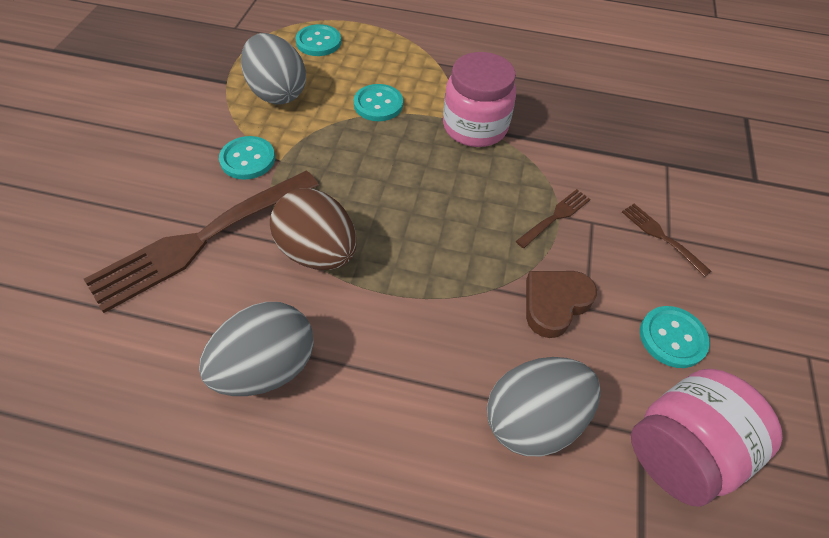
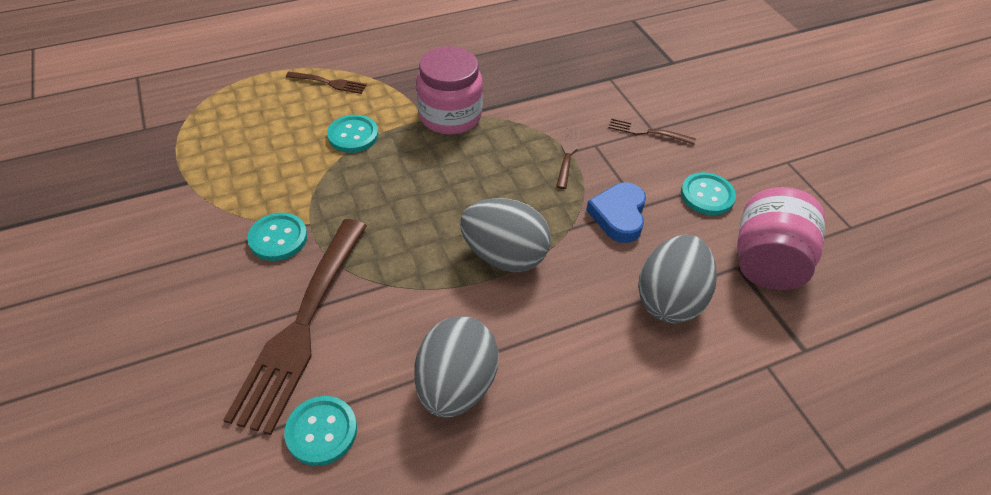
camera: 35 degrees left, 5 degrees down
(277, 93) = (249, 168): grey egg -> grey egg (504, 256)
(318, 42) = (245, 106): turquoise button -> turquoise button (321, 431)
(318, 252) = (414, 278): brown egg -> none
(398, 52) = (329, 83): none -> brown fork
(555, 304) = (618, 215): brown heart -> blue heart

